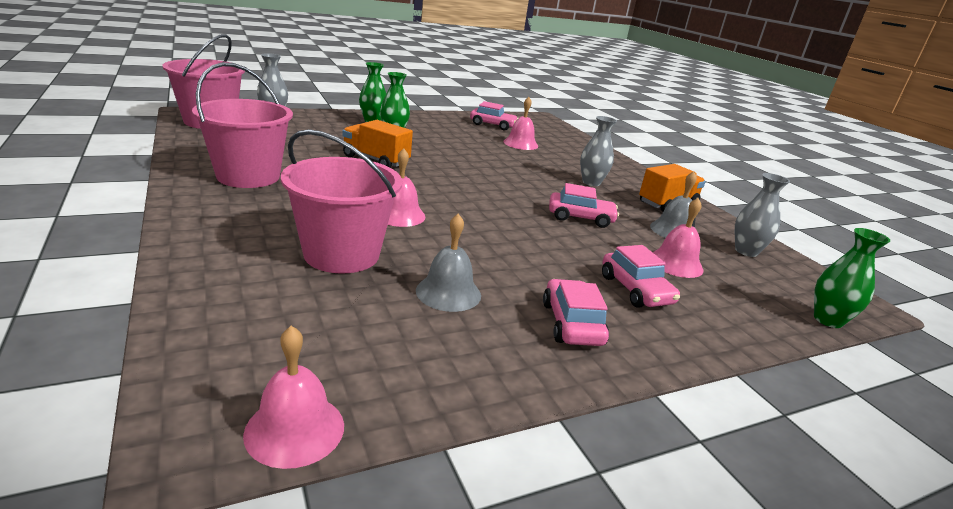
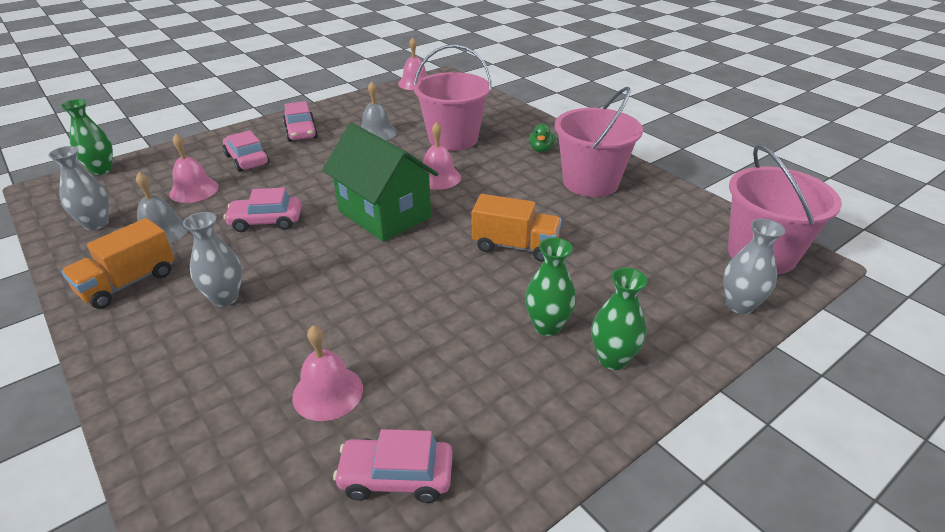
camera: 170 degrees right, 10 degrees up
(245, 214) = (541, 149): none -> green duck
(470, 199) = (384, 214): none -> green house

